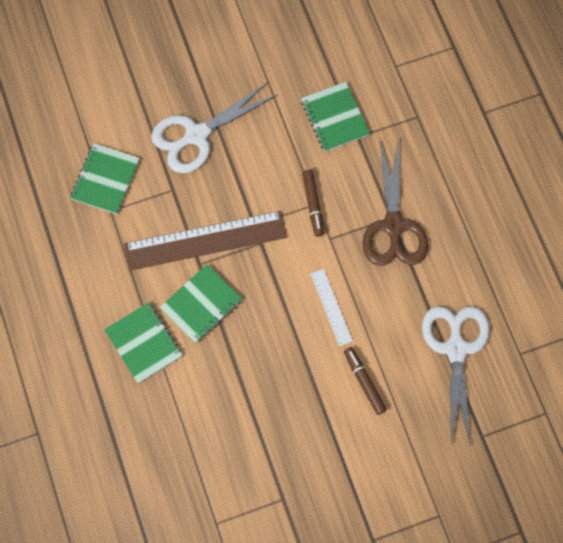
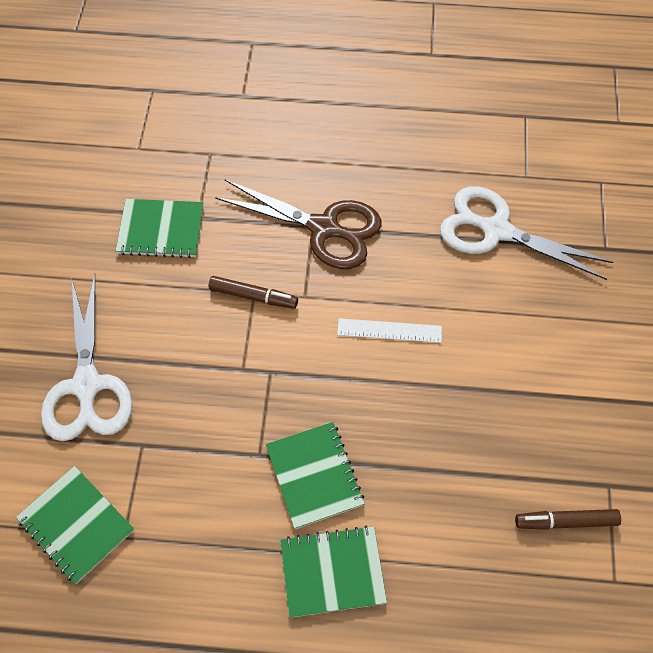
camera: 65 degrees left, 10 degrees down
(205, 241) = (232, 434): brown ruler -> none
(364, 382) = (496, 335): brown marker -> brown marker (566, 521)

